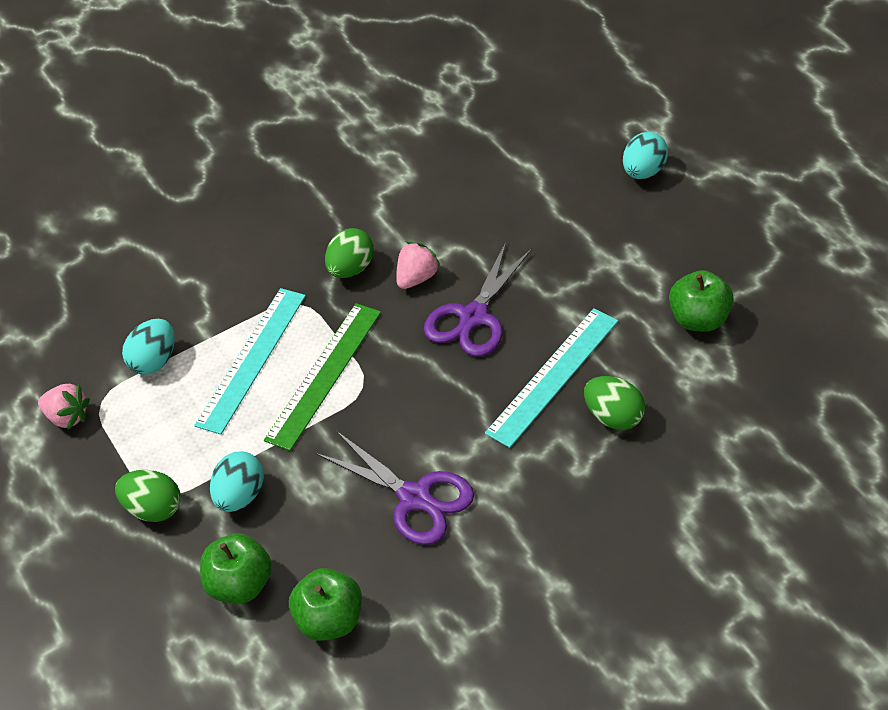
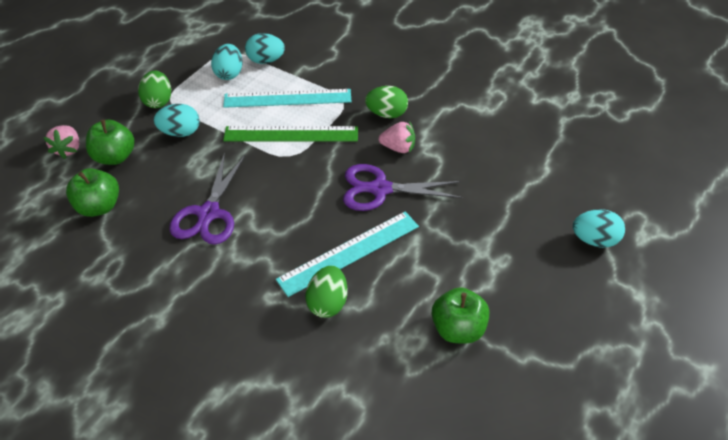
camera: 60 degrees right, 0 degrees up
(67, 417) = (210, 45): pink strawberry -> pink strawberry (68, 149)
(152, 410) = (229, 74): none -> turquoise egg
(553, 376) = (349, 252): turquoise ruler -> turquoise ruler turned 45 degrees counterclockwise

